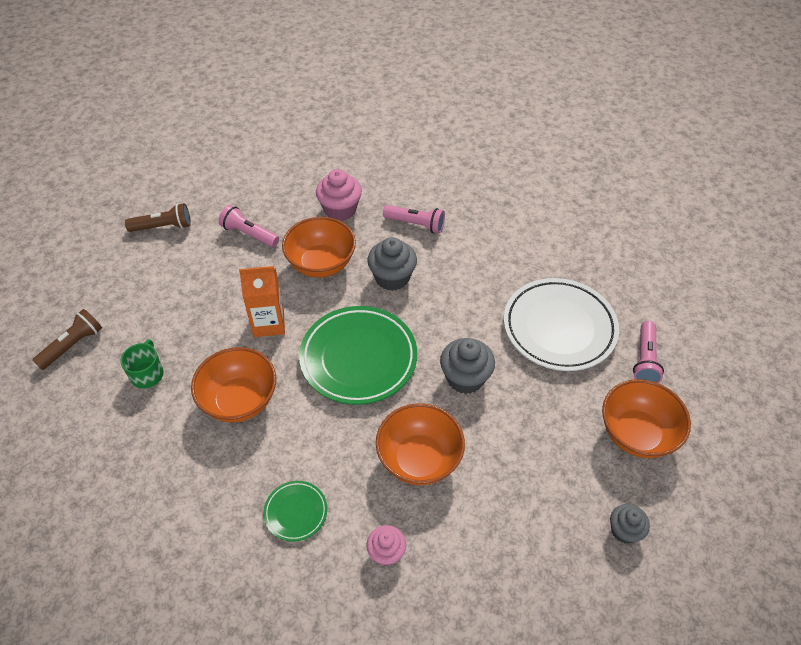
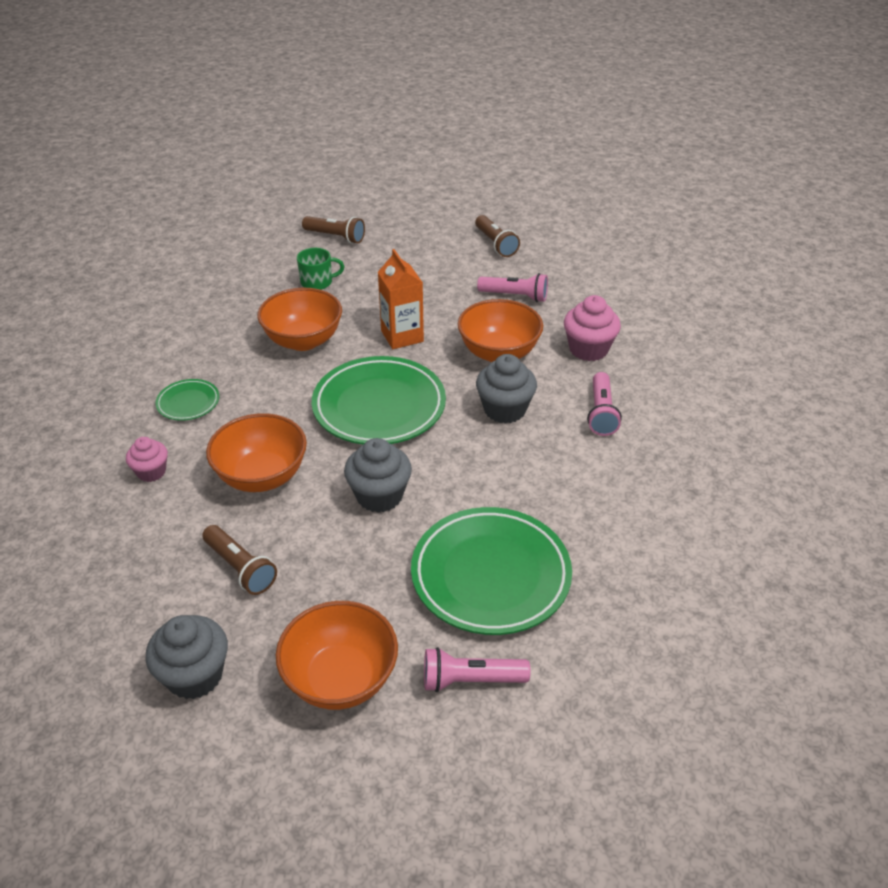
camera: 75 degrees right, 10 degrees down
(249, 234) = (515, 296): pink flashlight -> pink flashlight turned 90 degrees clockwise
(522, 487) = (240, 568): none -> brown flashlight
(559, 328) = (490, 575): white plate -> green plate
(624, 530) = (195, 675): grey cupcake -> grey cupcake, size x1.59

